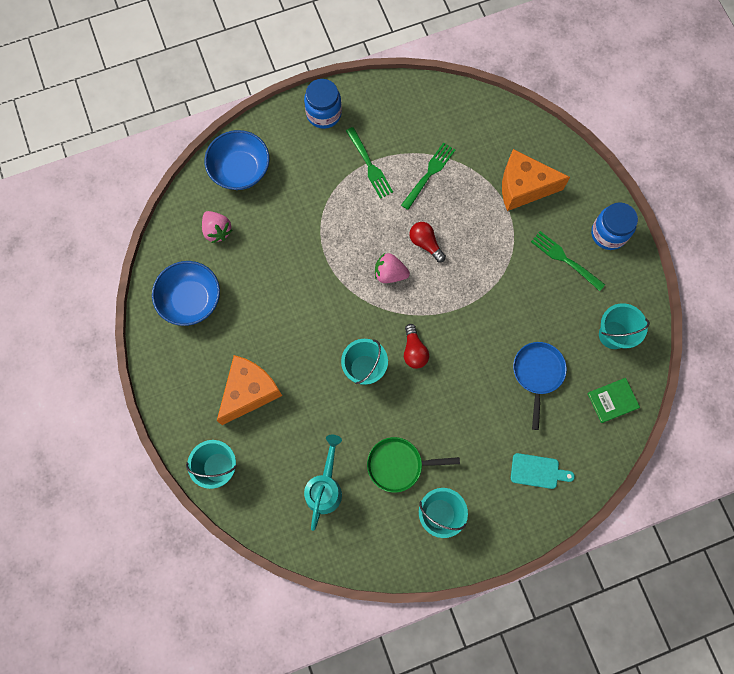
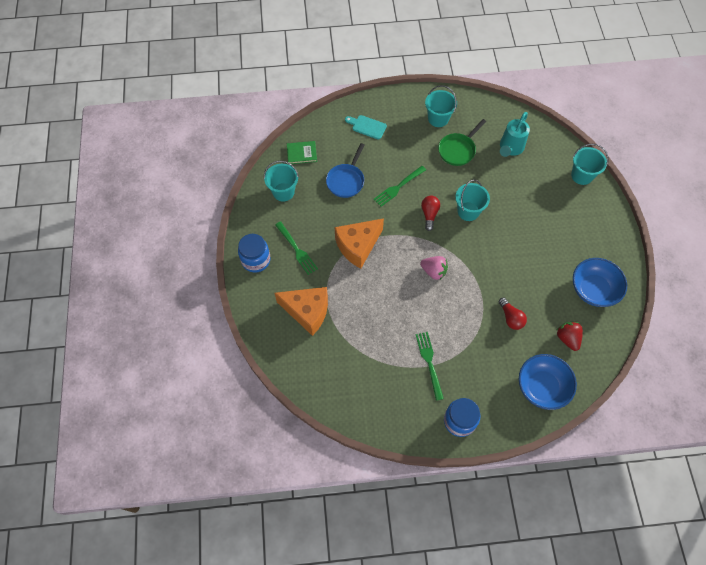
camera: 165 degrees left, 10 degrees down
(217, 231) = (567, 338): pink strawberry -> red strawberry
(249, 392) = (554, 216): orange cheese -> orange cheese (358, 246)
(398, 465) = (458, 150): green pan -> green pan turned 120 degrees clockwise
(425, 244) = (400, 287): red light bulb -> red light bulb (510, 318)
(429, 174) = (381, 342): green fork -> green fork (398, 187)

